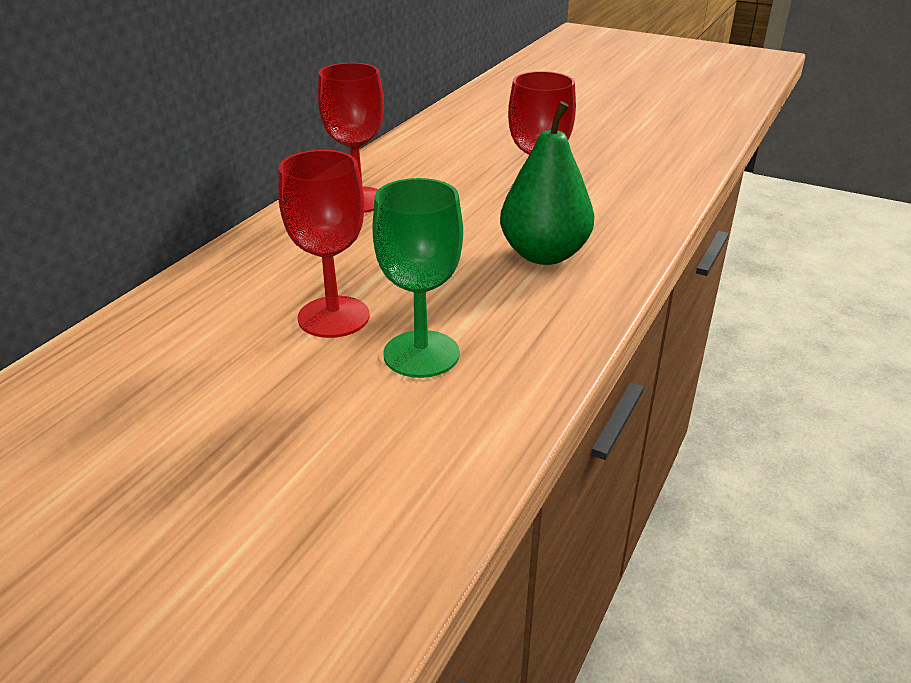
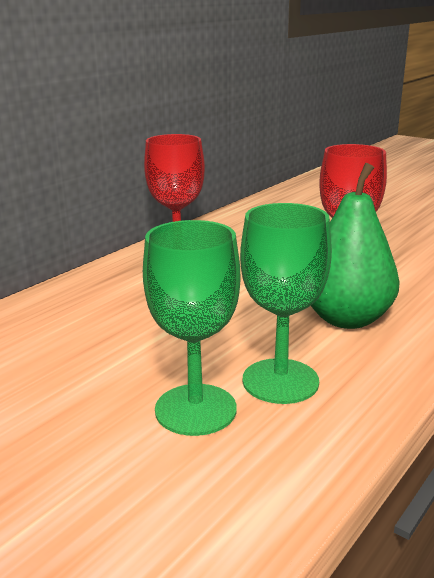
camera: 10 degrees right, 10 degrees down
(333, 317) = (119, 363): red goblet -> none
(493, 321) = (280, 381): none -> green goblet

